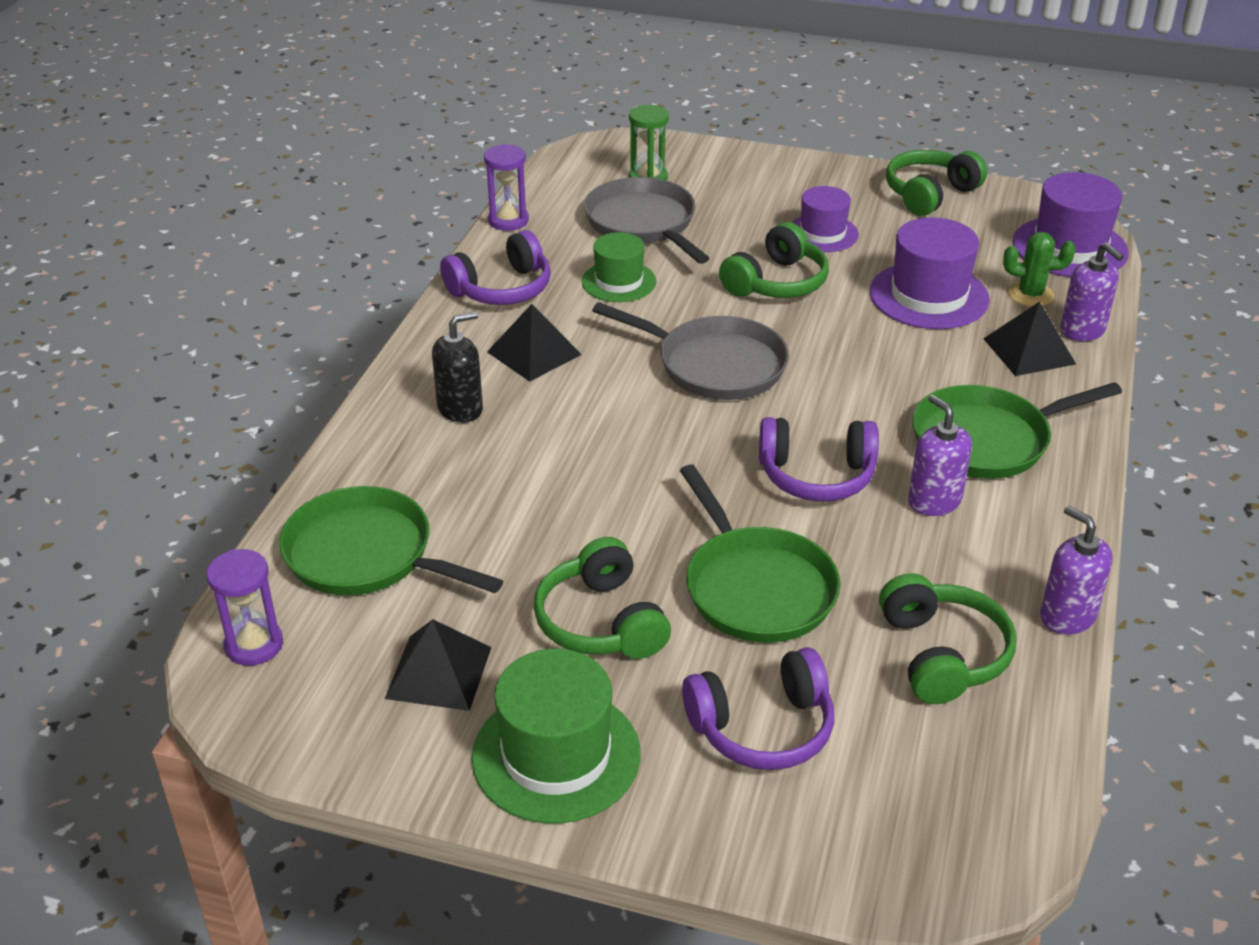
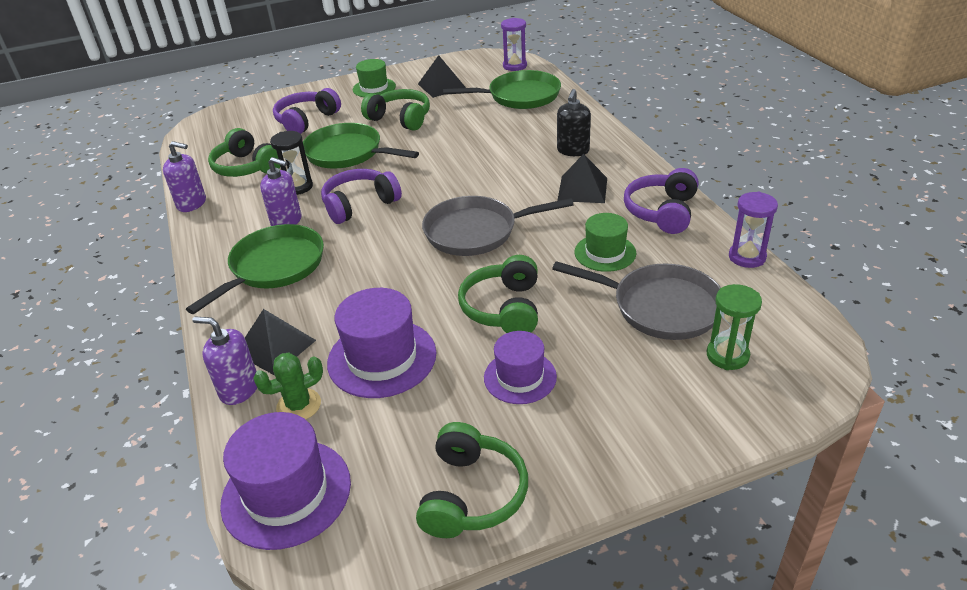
camera: 145 degrees right, 0 degrees up
(556, 755) = (374, 88): green hat -> green hat, size x0.64
(882, 557) = (298, 187): none -> black hourglass

